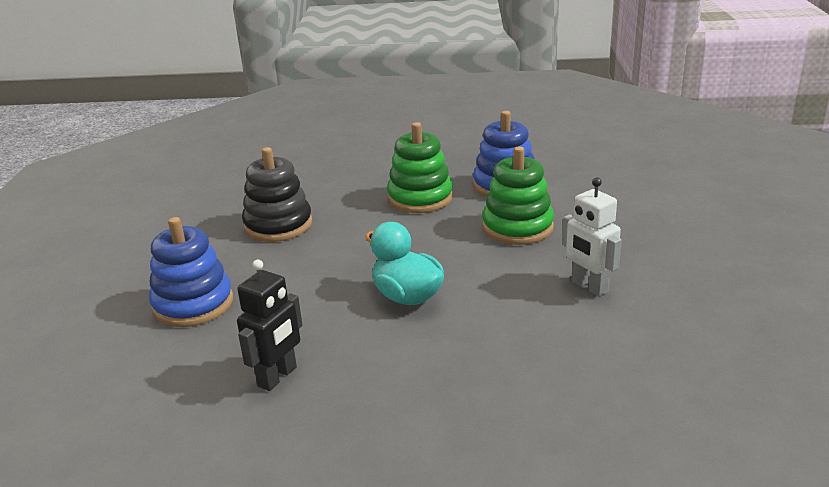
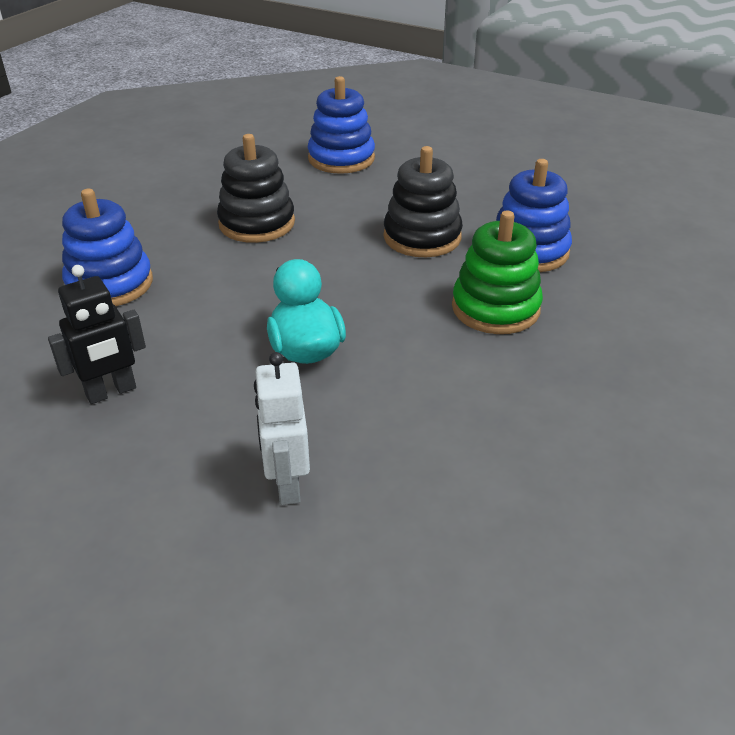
camera: 25 degrees right, 10 degrees up
(302, 163) = (341, 159): none -> blue stacking toy
(420, 198) = (422, 237): green stacking toy -> black stacking toy
(589, 286) = (509, 413): white robot -> white robot (287, 484)

